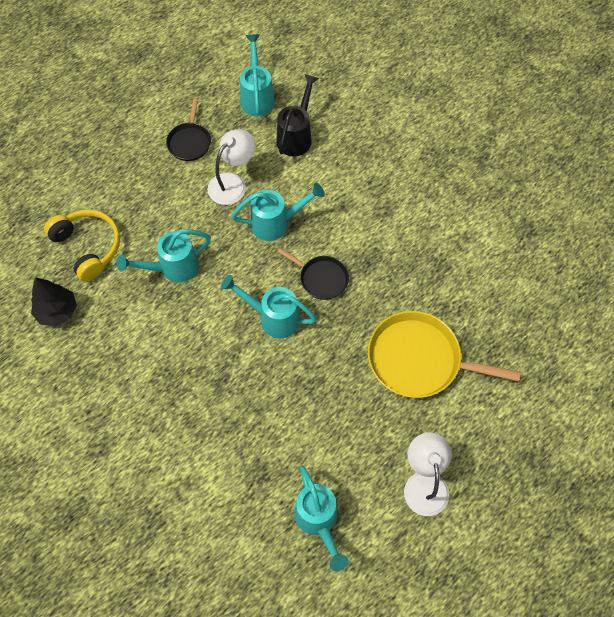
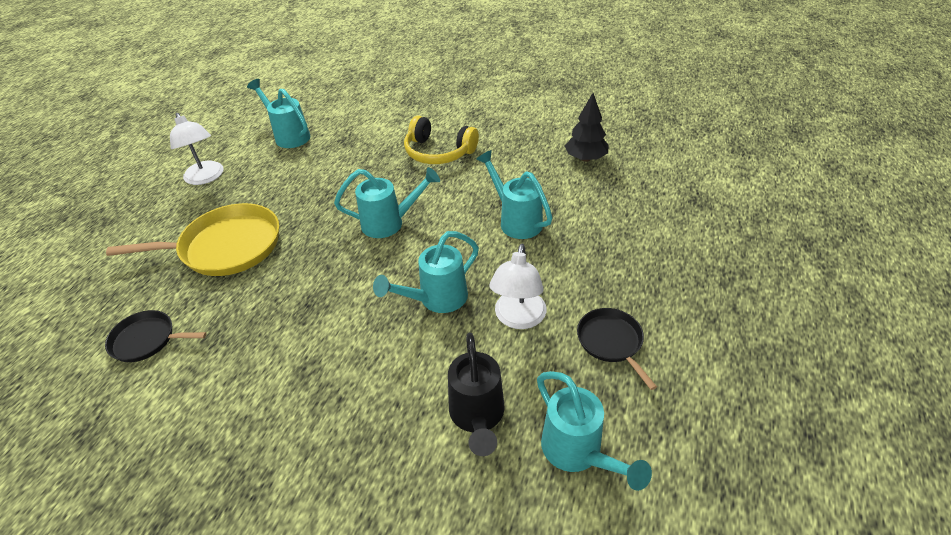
camera: 155 degrees right, 20 degrees down
(88, 247) = (610, 204): yellow headphones -> yellow headphones (438, 152)
(172, 268) = (516, 220): turquoise watering can -> turquoise watering can turned 75 degrees counterclockwise
(321, 278) = (356, 270): black pan -> black pan (147, 340)

